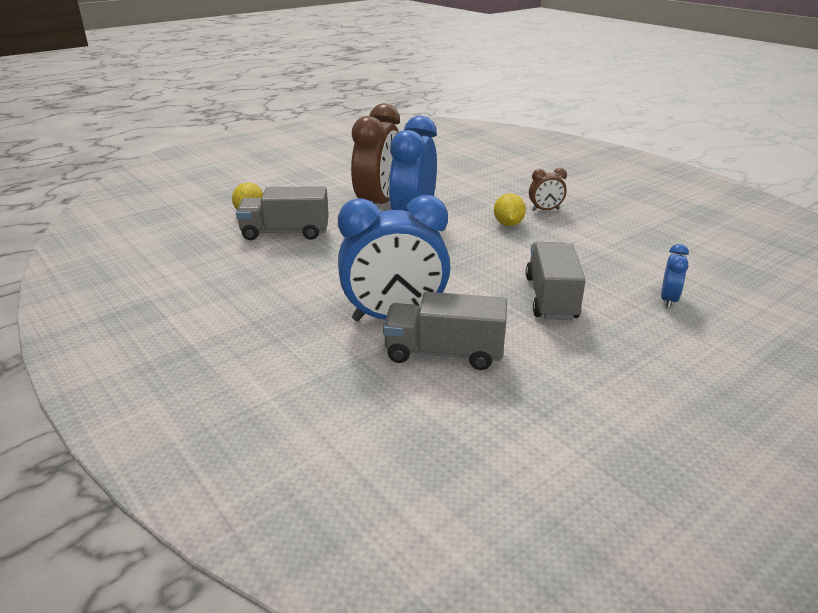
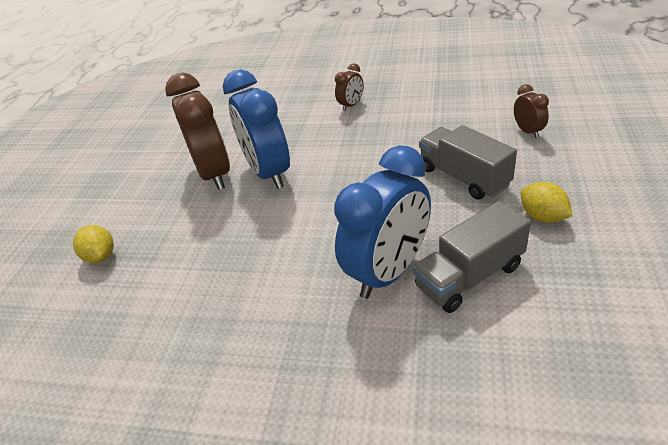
camera: 35 degrees left, 10 degrees up
(285, 232) = (171, 255): grey truck -> none
(508, 224) = (344, 133): yellow lemon -> yellow lemon (542, 217)
(668, 300) = (528, 131): blue clock -> brown clock

